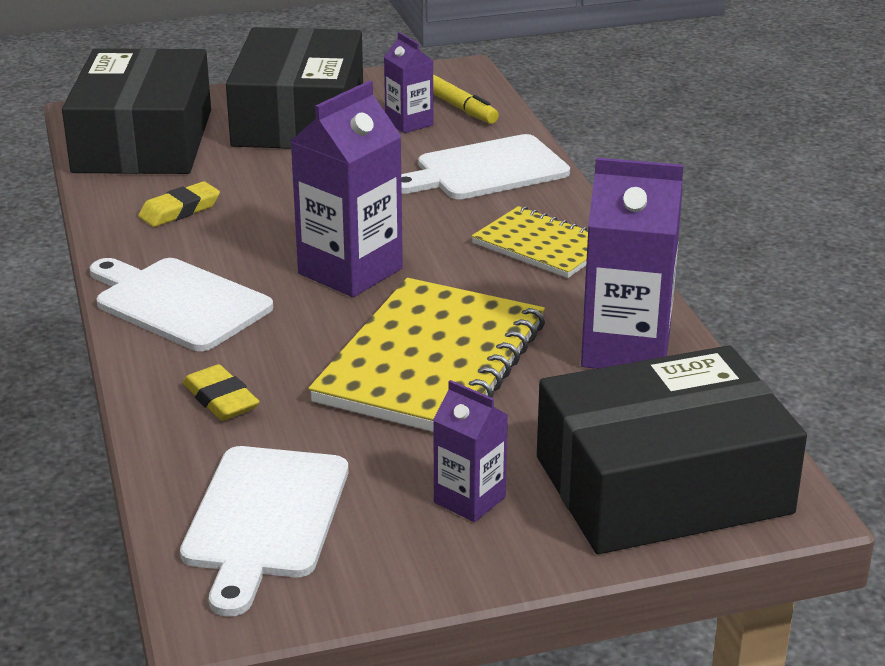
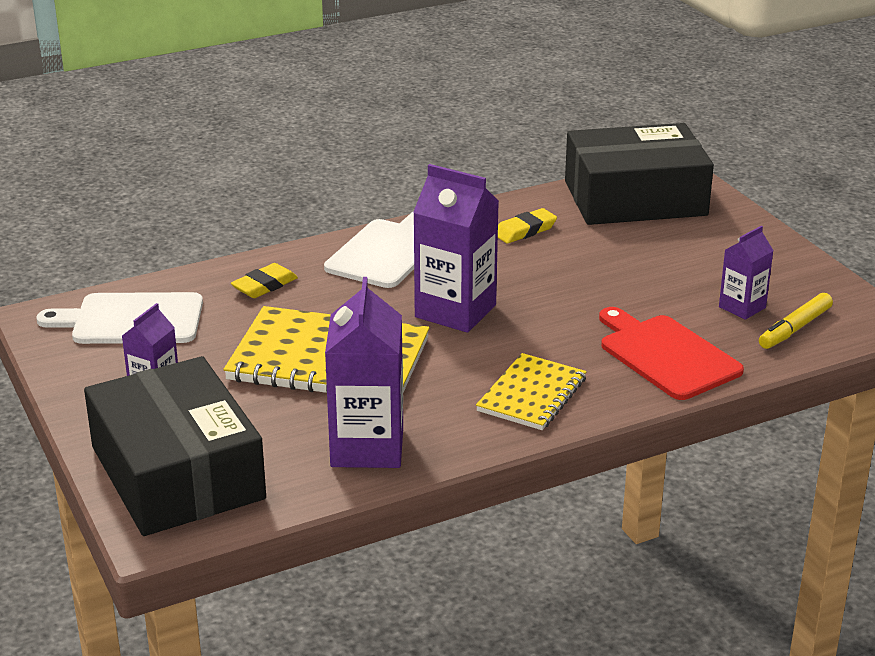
camera: 80 degrees right, 0 degrees up
(180, 210) = (525, 230): yellow eraser -> yellow eraser turned 75 degrees counterclockwise
(299, 118) = (719, 255): black box -> none
(486, 170) = (666, 355): white cutting board -> red cutting board

